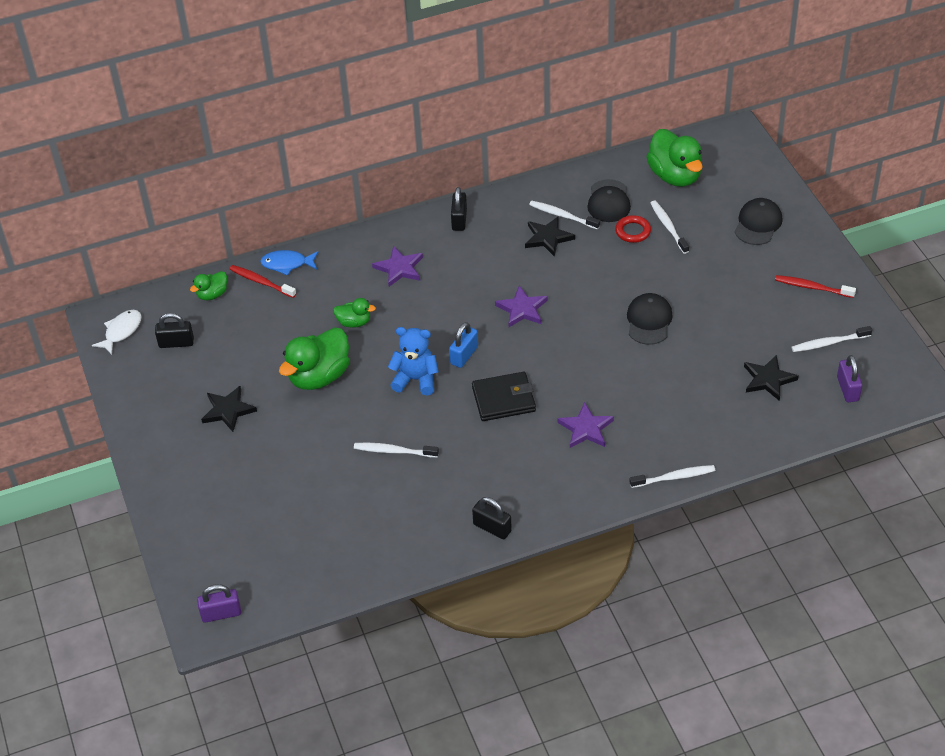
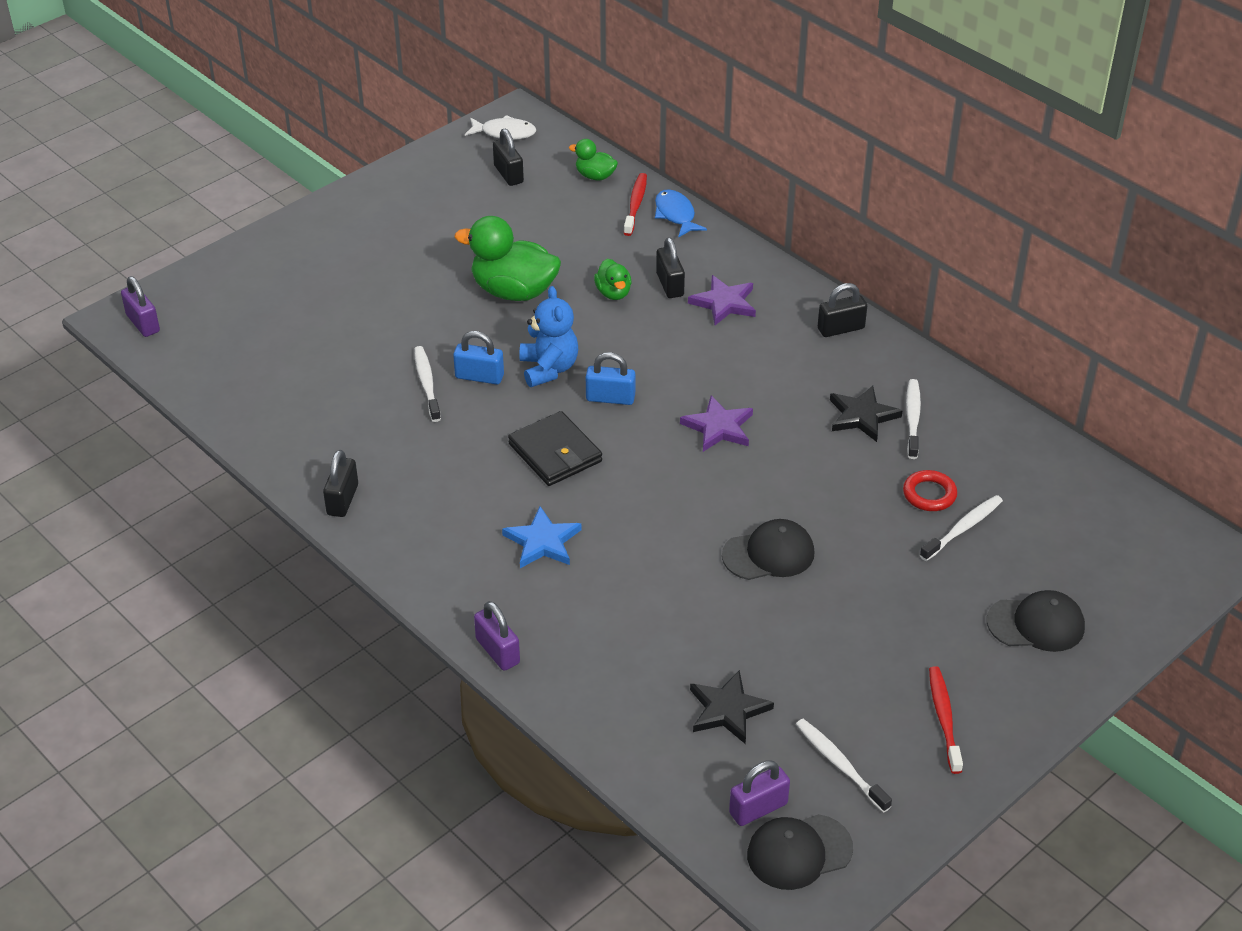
camera: 65 degrees right, 5 degrees down
(228, 410) = (428, 240): black star -> none
(363, 290) = (670, 285): none -> black padlock
(403, 420) = (479, 377): none -> blue padlock
(586, 428) = (542, 542): purple star -> blue star
(608, 201) = (971, 455): black cap -> black cap (799, 852)
(674, 477) = (498, 651): white toothbrush -> purple padlock
(675, 176) = (1071, 509): green duck -> none

